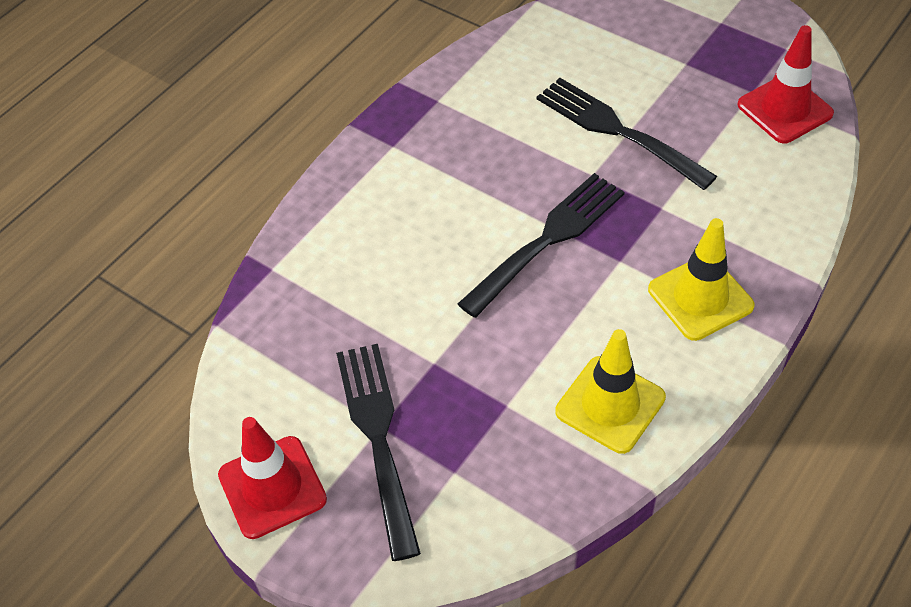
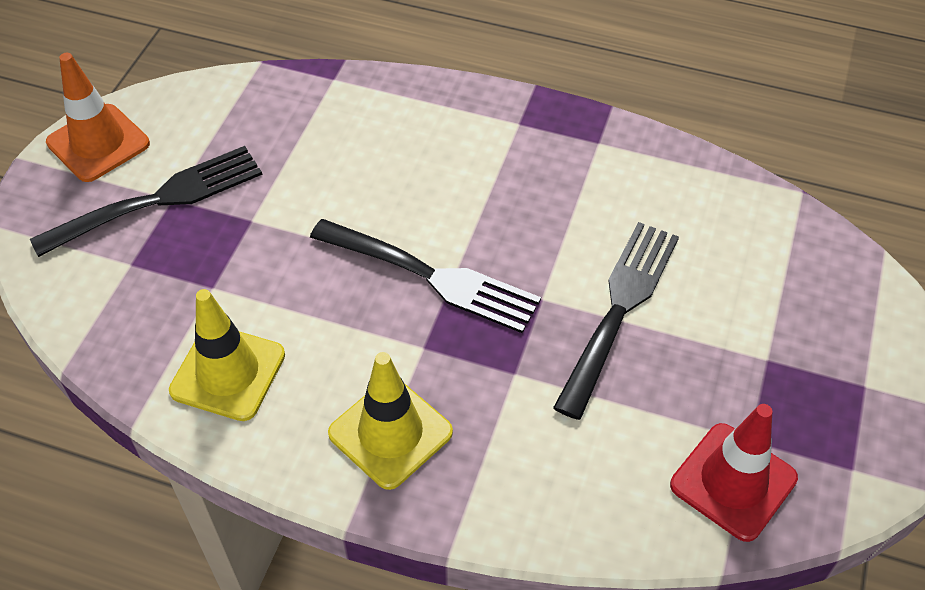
camera: 70 degrees right, 0 degrees up
(272, 487) = (98, 143): red traffic cone -> orange traffic cone

